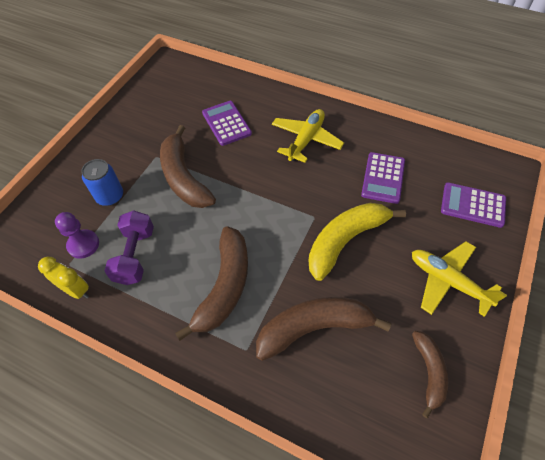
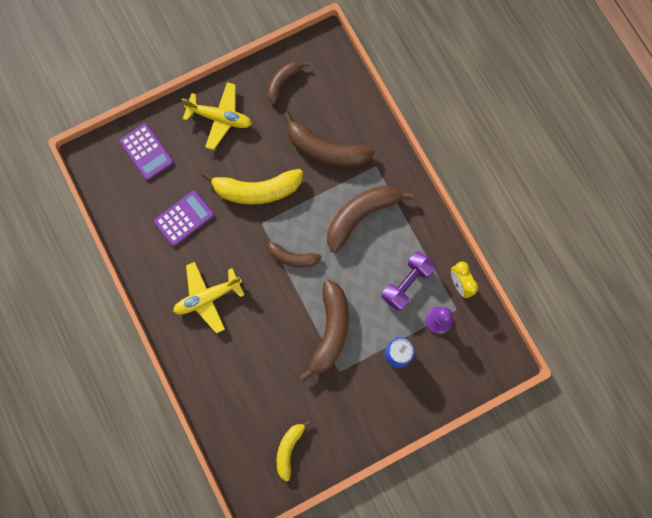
camera: 145 degrees left, 20 degrees up
(162, 95) = (289, 449): none -> yellow banana
(226, 123) = (257, 366): purple calculator -> none
(263, 208) = (292, 257): none -> brown banana
(448, 281) = (220, 118): yellow plane -> yellow plane turned 60 degrees counterclockwise

